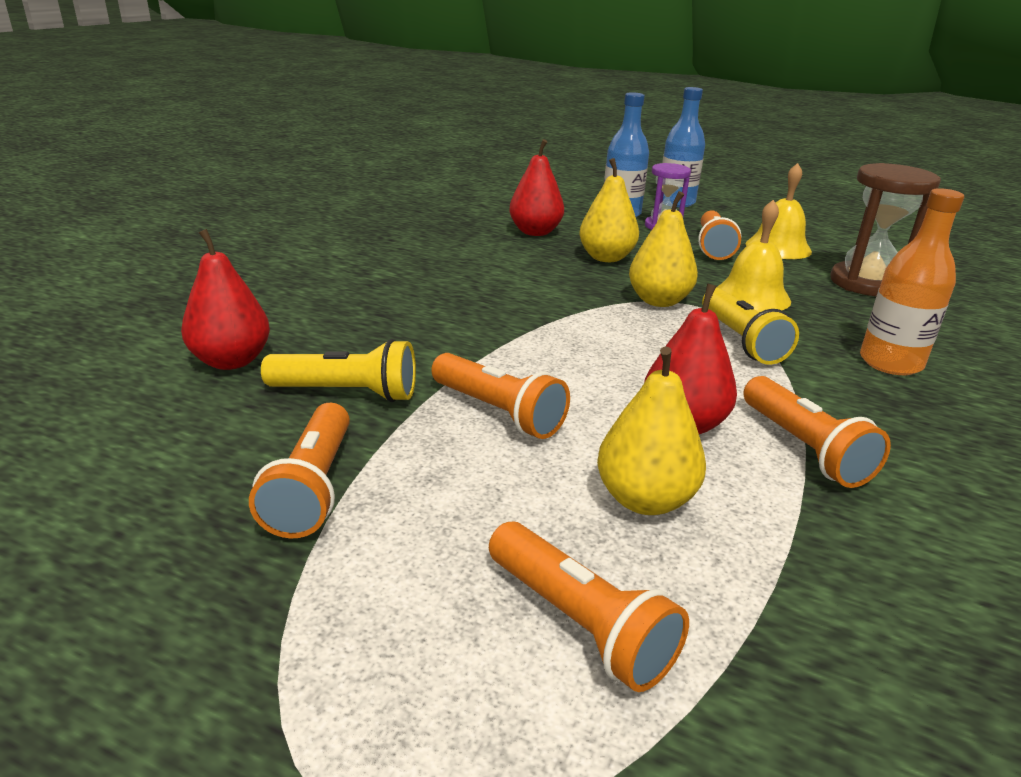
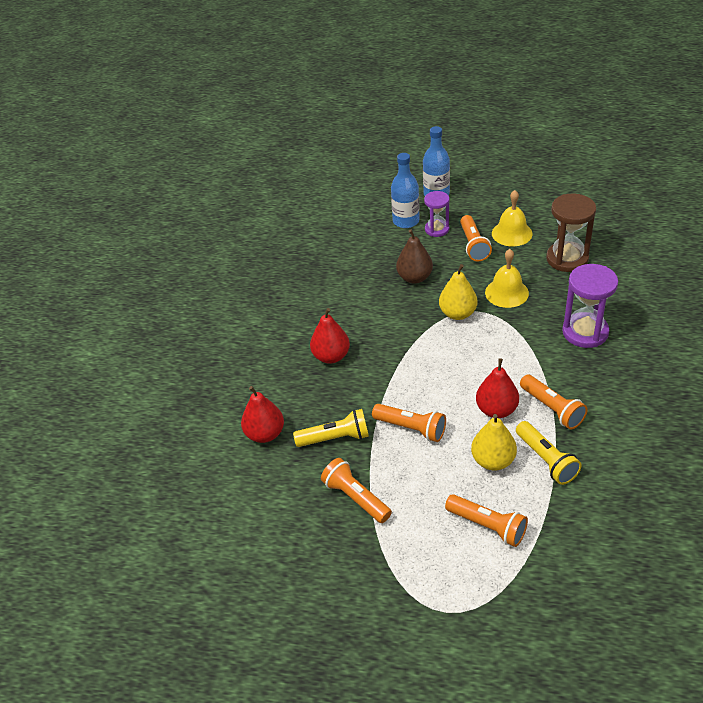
camera: 10 degrees left, 15 degrees up
(312, 488) = (356, 498): orange flashlight -> orange flashlight turned 150 degrees clockwise
(535, 232) = (361, 261): red pear -> red pear (331, 356)
(606, 258) = (414, 278): yellow pear -> brown pear
(741, 341) = (509, 337): yellow flashlight -> yellow flashlight (546, 460)
(890, 363) = (585, 332): orange bottle -> purple hourglass

